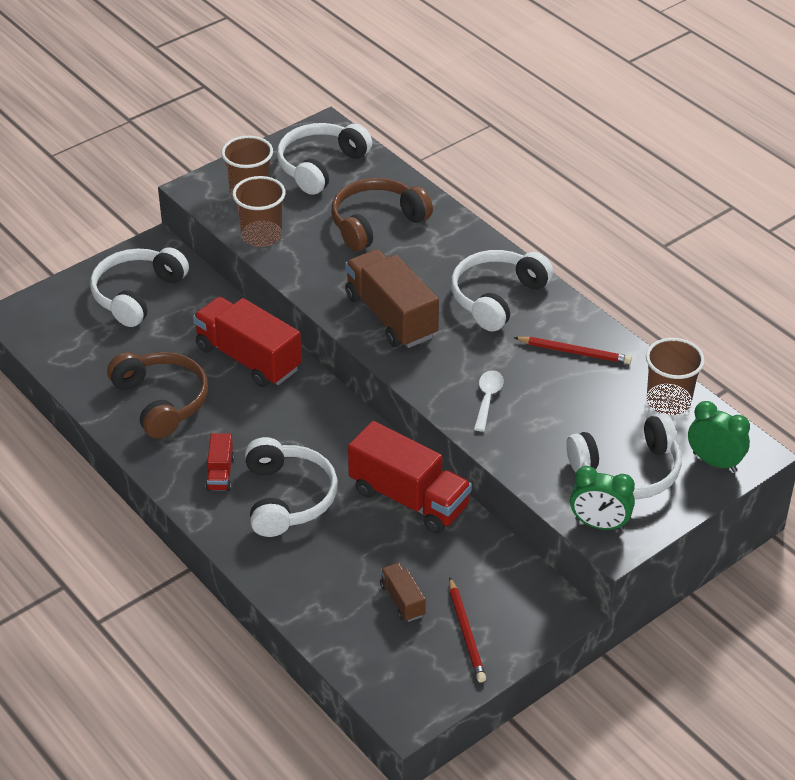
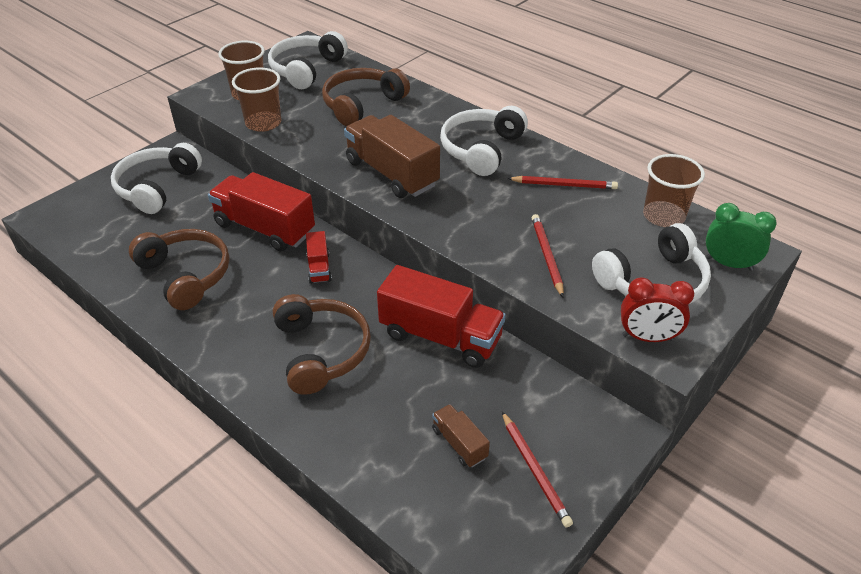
camera: 10 degrees left, 0 degrees up
(220, 473) = (250, 336): red truck -> red truck (319, 268)
(288, 498) = (321, 351): white headphones -> brown headphones
(487, 399) = (499, 232): white spoon -> none
(528, 430) = (546, 256): none -> red pencil
(599, 524) = (647, 337): green clock -> red clock

